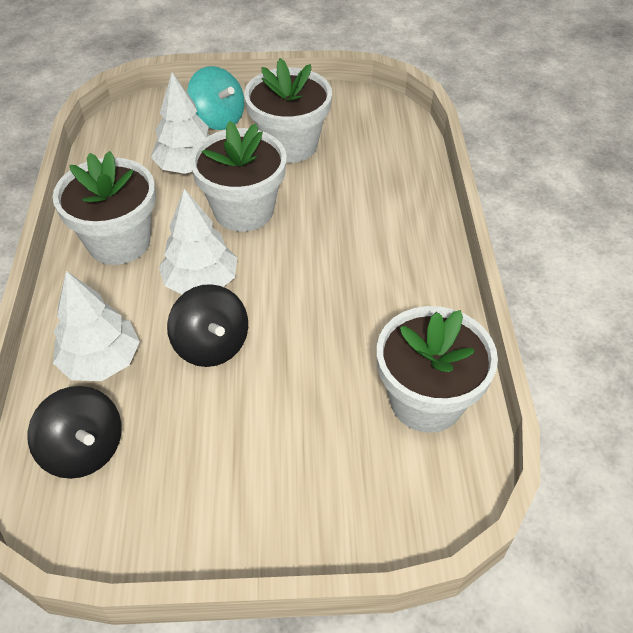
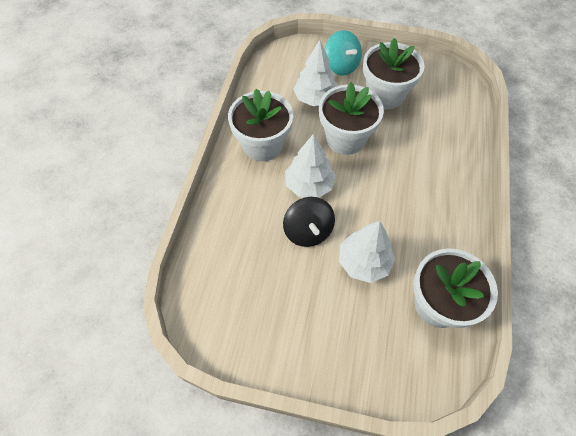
camera: 15 degrees right, 10 degrees up
(84, 449) = (220, 283): black spinning top -> none
(101, 361) = (239, 226): white tree -> white tree (364, 262)

